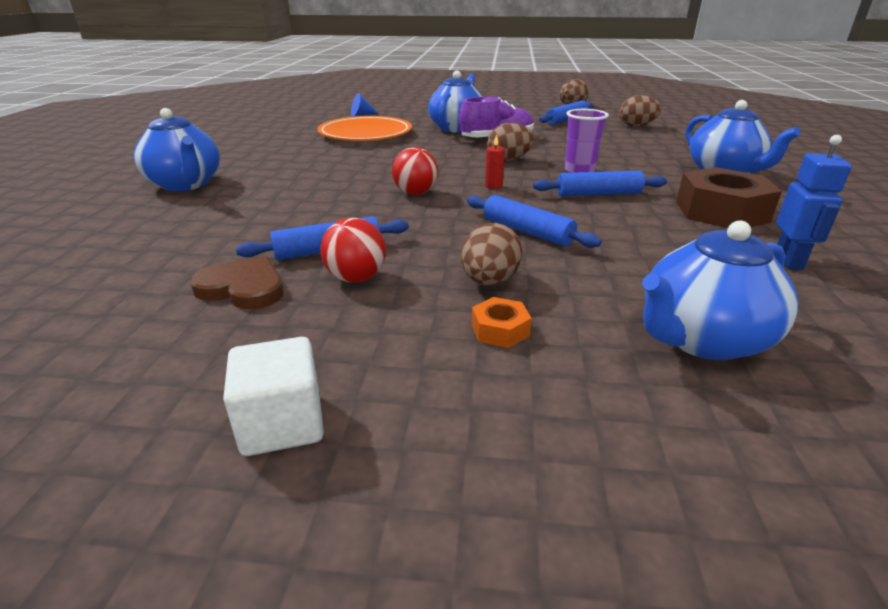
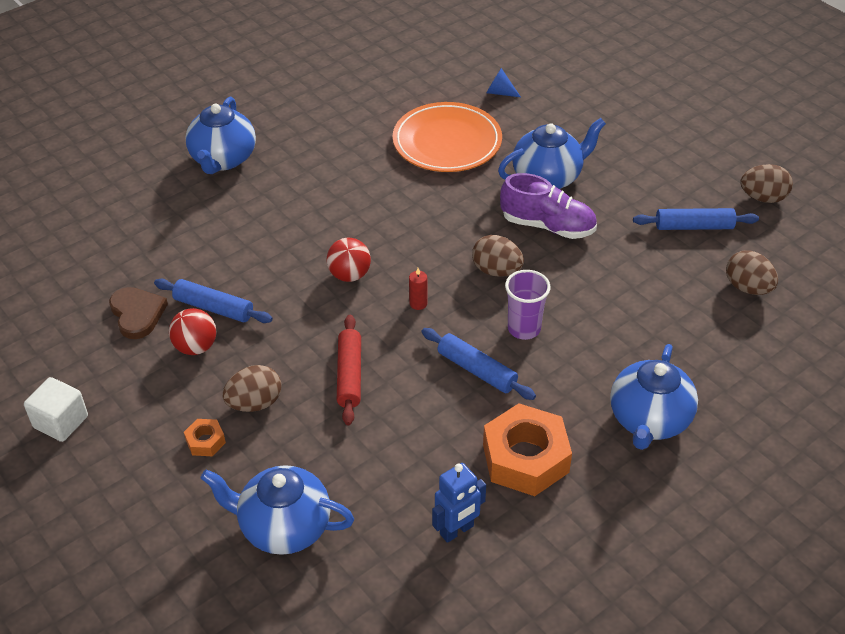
camera: 45 degrees right, 15 degrees up
(527, 231) = (349, 375): blue rolling pin -> red rolling pin
(721, 211) = (525, 458): brown nut -> orange nut

